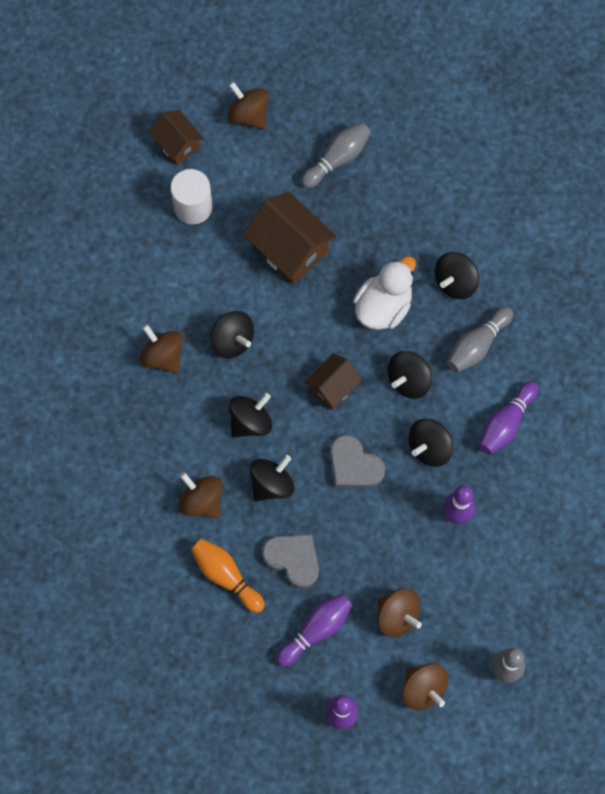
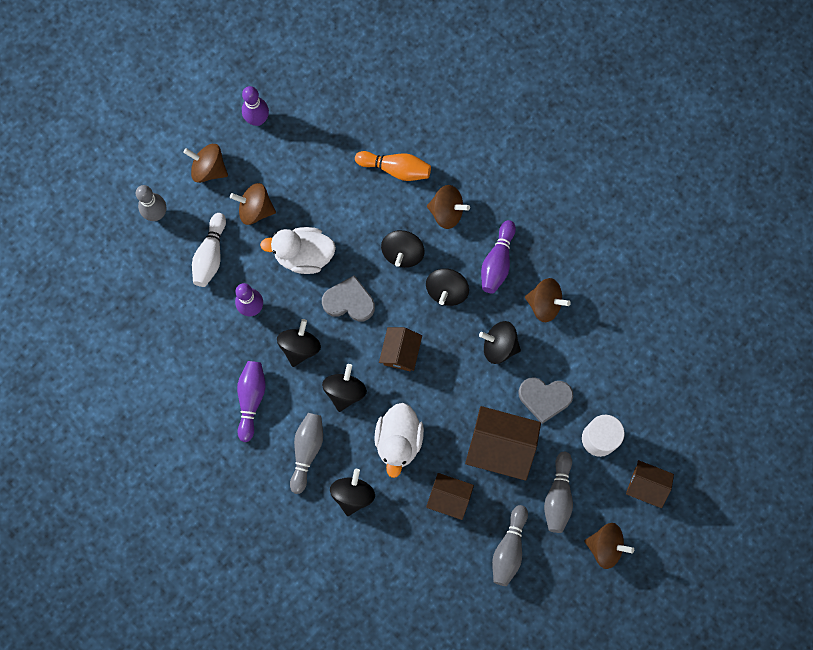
camera: 150 degrees right, 5 degrees up
(263, 178) = (558, 496): none -> grey bowling pin
(293, 559) = (354, 207): grey heart -> grey heart (544, 398)
(316, 630) = (308, 167): purple bowling pin -> purple bowling pin (497, 262)
(366, 231) = (449, 498): none -> brown house
(374, 538) = (304, 255): none -> white duck
(470, 593) = (210, 255): none -> white bowling pin

